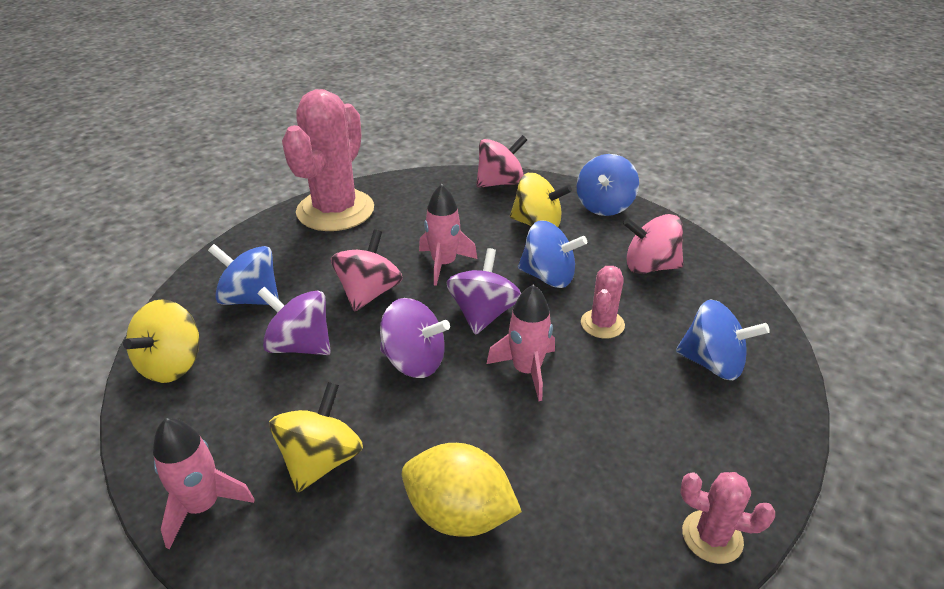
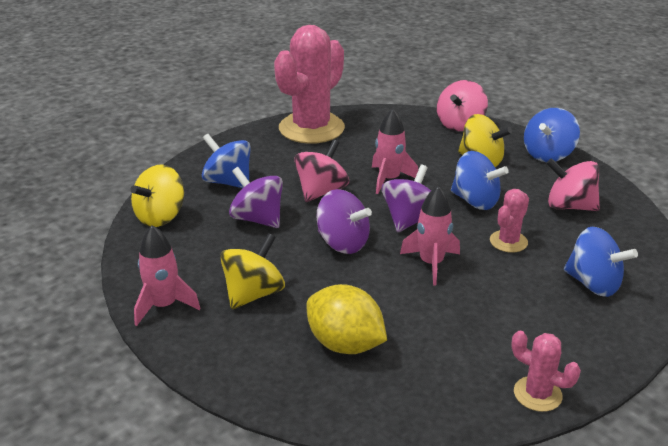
camera: 15 degrees right, 5 degrees down
(500, 183) = (460, 124): pink spinning top -> pink spinning top turned 135 degrees clockwise

